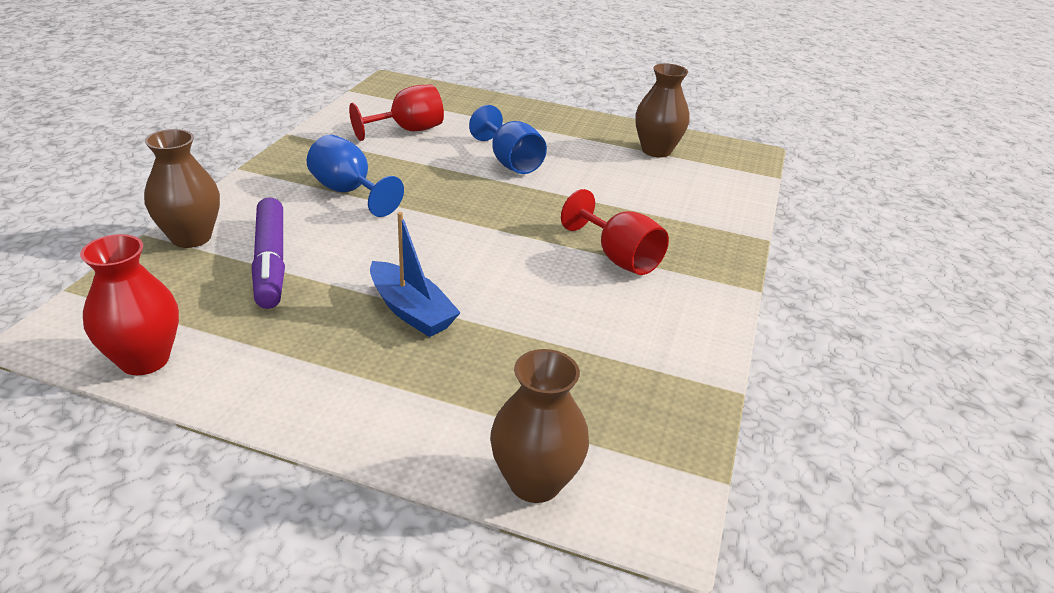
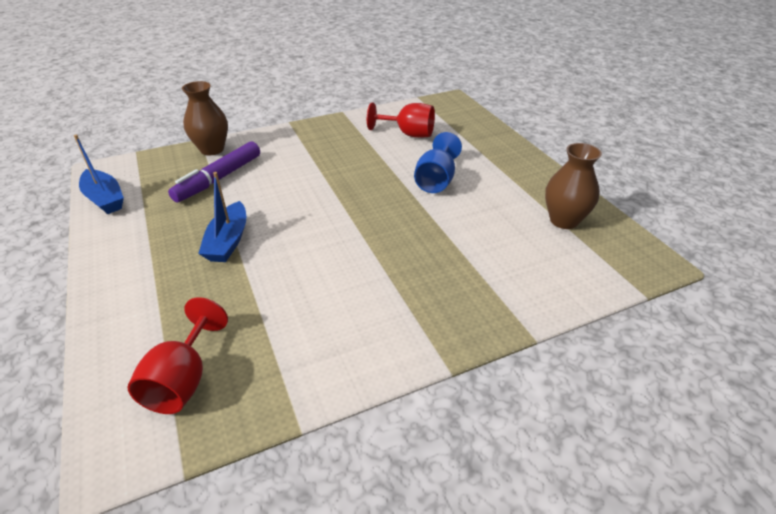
camera: 50 degrees right, 5 degrees up
(144, 359) = (105, 199): red vase -> blue boat
(348, 192) = (314, 158): blue goblet -> none
(535, 482) = (112, 377): brown vase -> none
(619, 258) = (391, 281): red goblet -> red goblet (183, 380)

